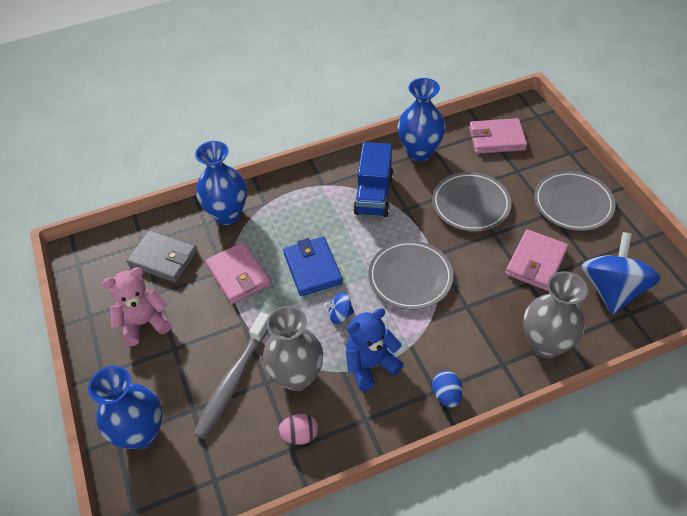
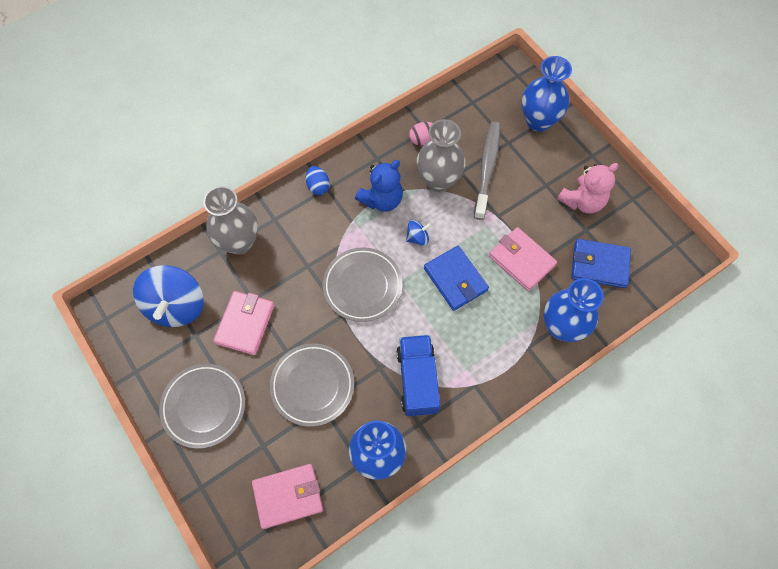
camera: 165 degrees right, 15 degrees up
(163, 258) = (599, 265): grey wallet -> blue wallet

